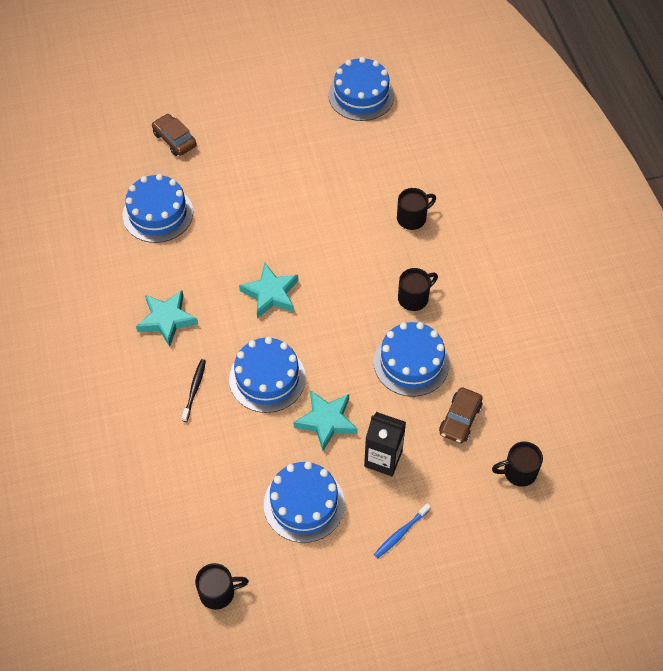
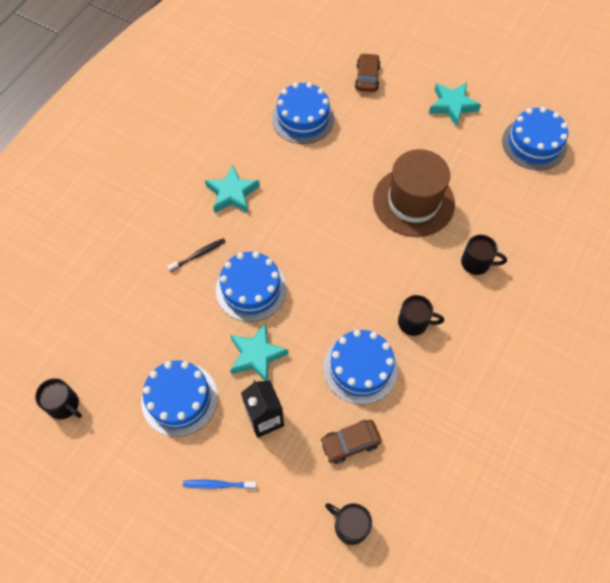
camera: 45 degrees right, 5 degrees up
(270, 294) = (316, 233): turquoise star -> turquoise star (452, 105)
(319, 210) = (413, 202): none -> brown hat

